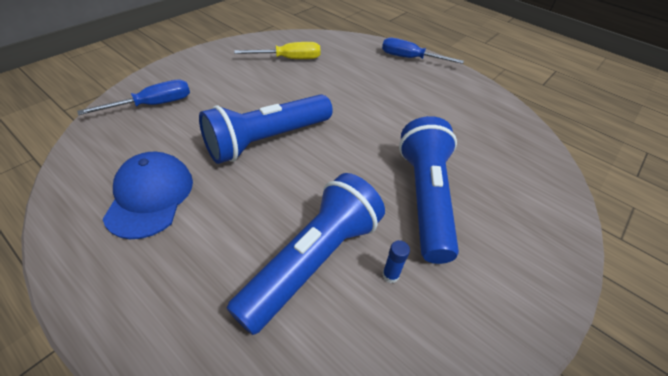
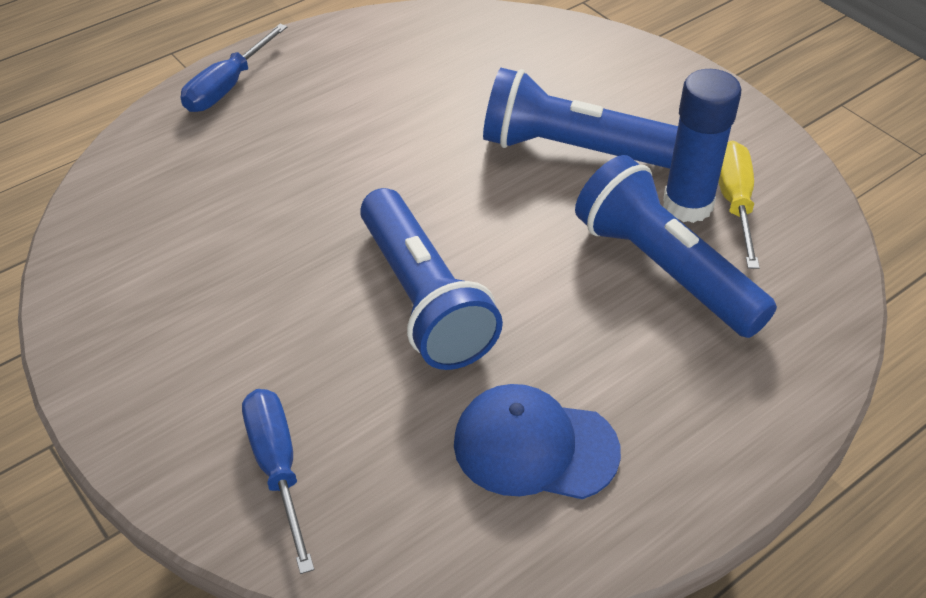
camera: 75 degrees left, 0 degrees up
(289, 59) = (169, 251): yellow screwdriver -> yellow screwdriver (734, 202)
(390, 275) = (687, 205): blue glue stick -> blue glue stick, size x2.46

